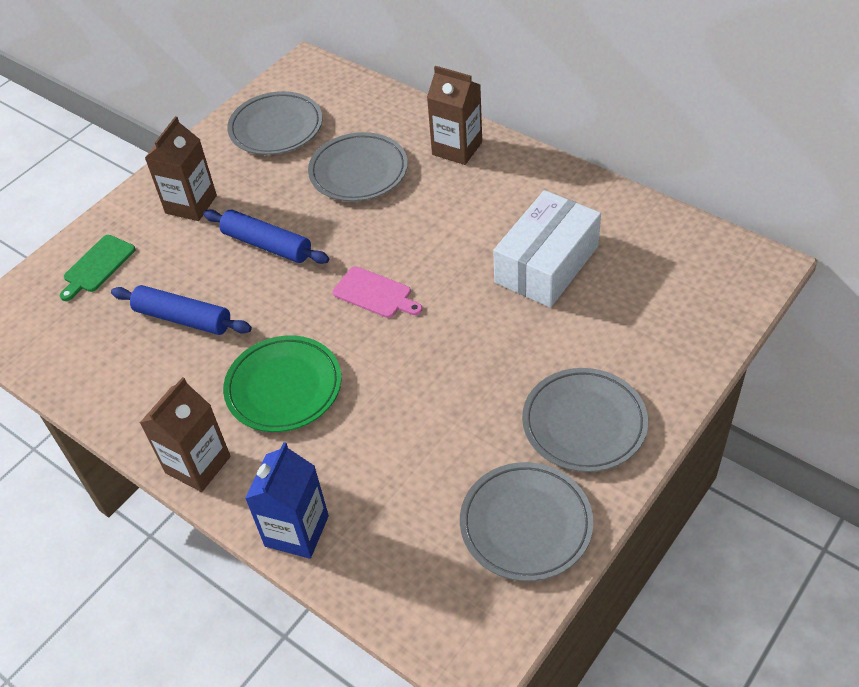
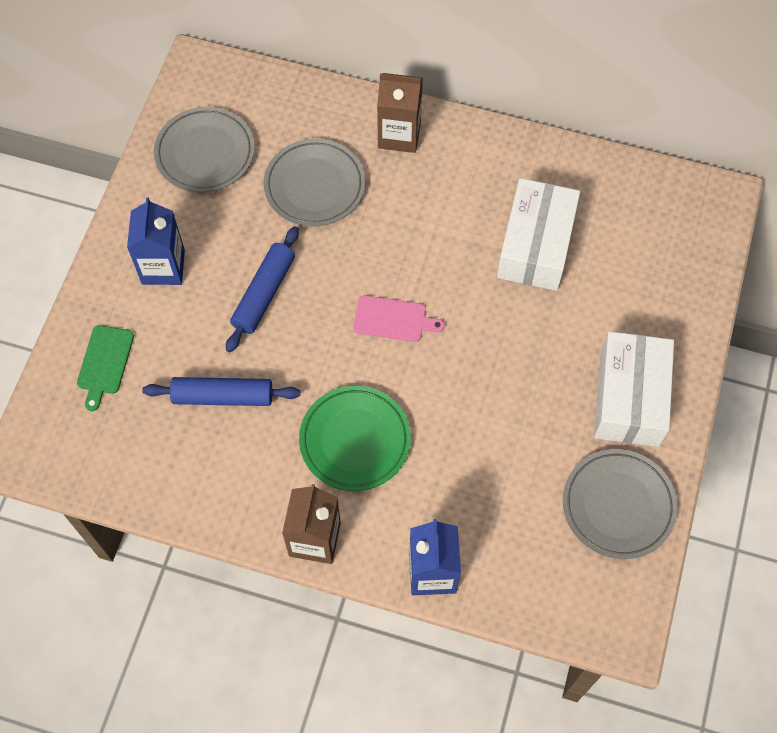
camera: 25 degrees left, 15 degrees up
(191, 204) = (163, 267): brown carton -> blue carton
(267, 245) = (264, 294): blue rolling pin -> blue rolling pin turned 75 degrees counterclockwise
(584, 423) = (629, 398): grey plate -> white box

